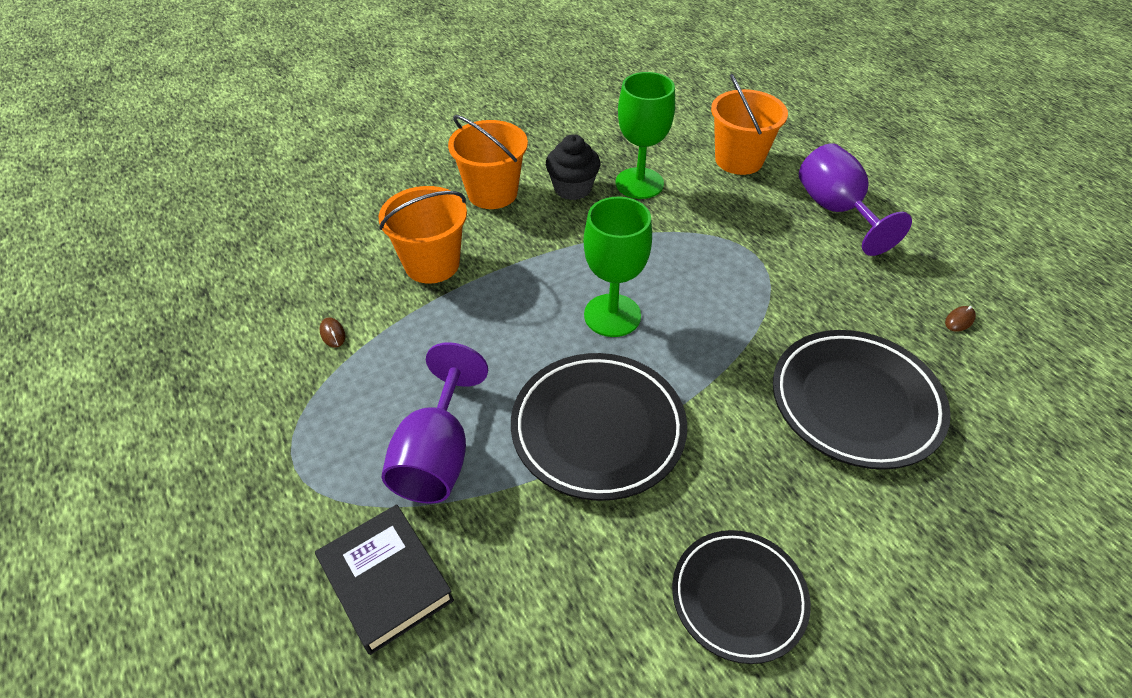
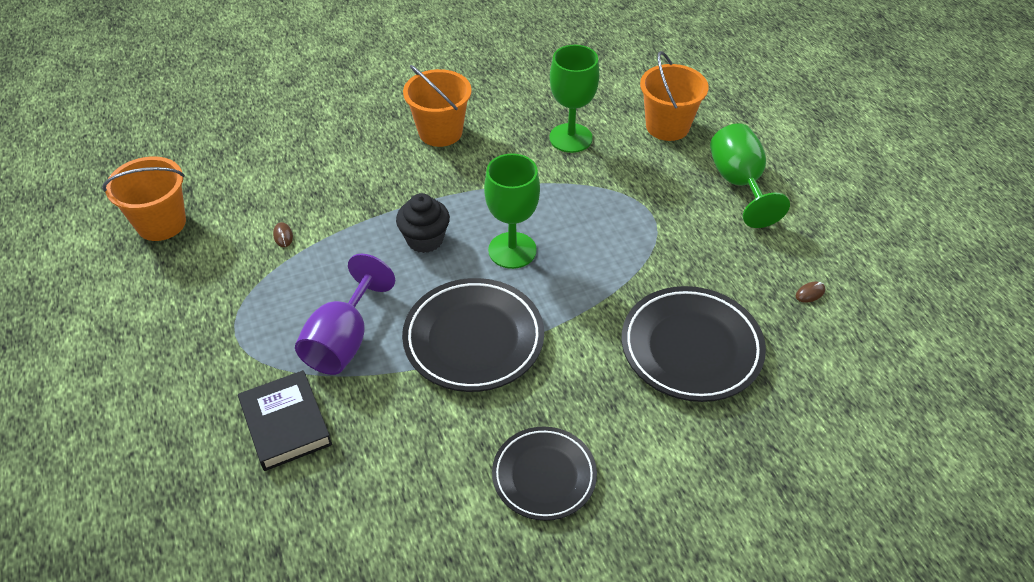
camera: 10 degrees right, 0 degrees up
(432, 264) = (375, 188): orange bucket -> orange bucket (161, 223)
(572, 188) = (510, 136): black cupcake -> black cupcake (425, 239)
(836, 210) = (739, 183): purple goblet -> green goblet

